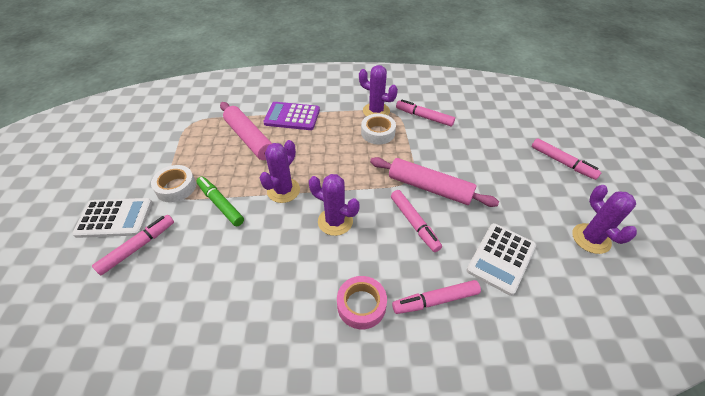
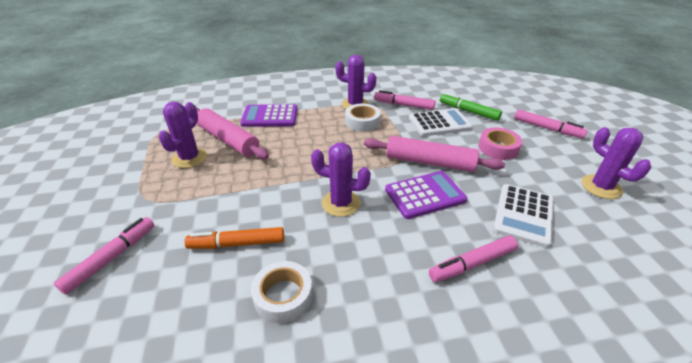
camera: 10 degrees left, 10 degrees down
(114, 218) = (78, 231): white calculator -> white calculator (439, 123)
(176, 187) = (151, 192): white tape -> white tape (283, 296)
(220, 204) = (207, 202): green marker -> green marker (468, 111)
(238, 249) = (237, 244): none -> orange marker
(283, 190) = (276, 181): purple cactus -> purple cactus (189, 158)
(361, 305) = (393, 280): pink tape -> pink tape (498, 148)
(414, 223) = (425, 195): pink marker -> purple calculator

